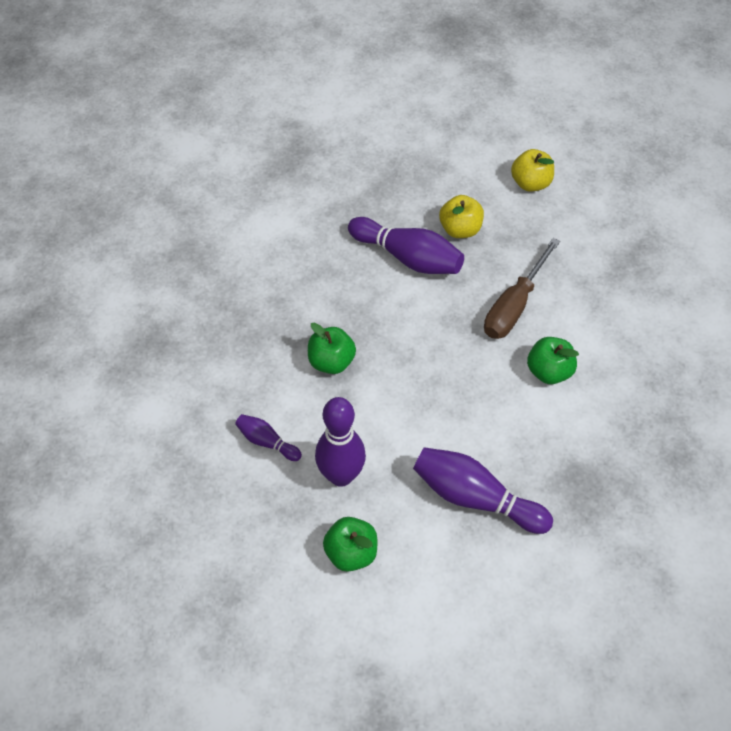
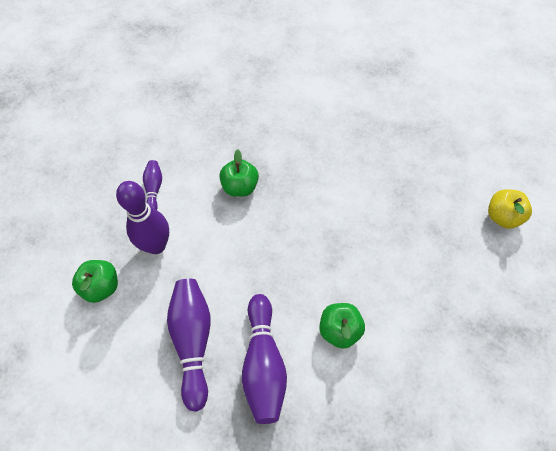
camera: 55 degrees right, 5 degrees up
(408, 257) = (361, 179): purple bowling pin -> purple bowling pin (263, 364)
(460, 229) = (415, 196): yellow apple -> none
(514, 305) = (379, 271): brown screwdriver -> none

